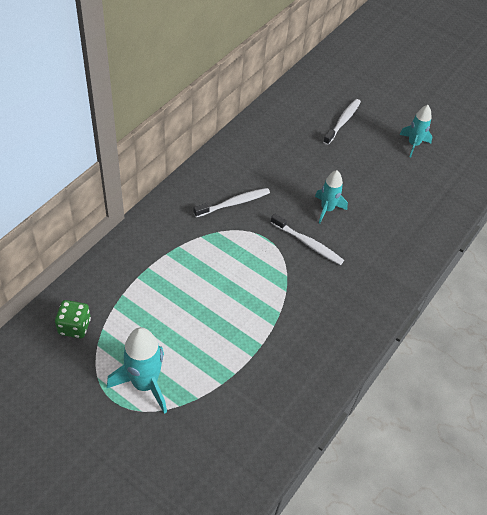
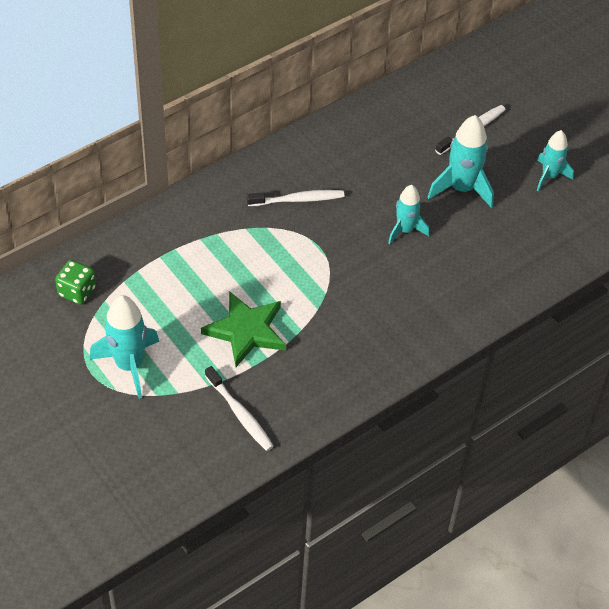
camera: 20 degrees right, 0 degrees up
(235, 325) = (246, 331): none -> green star
(308, 243) = (365, 263): white toothbrush -> white toothbrush (240, 414)
(355, 167) = (461, 188): none -> turquoise rocket

